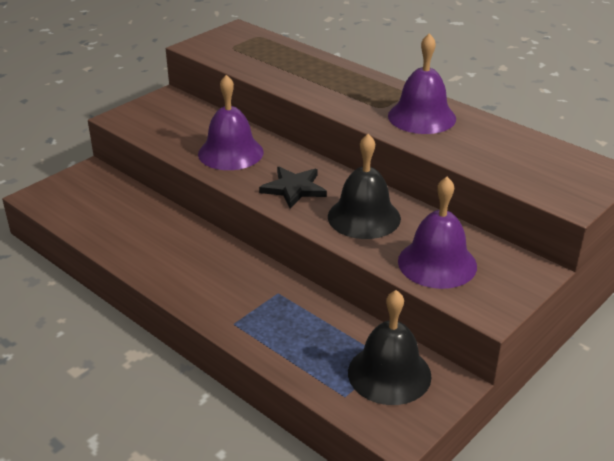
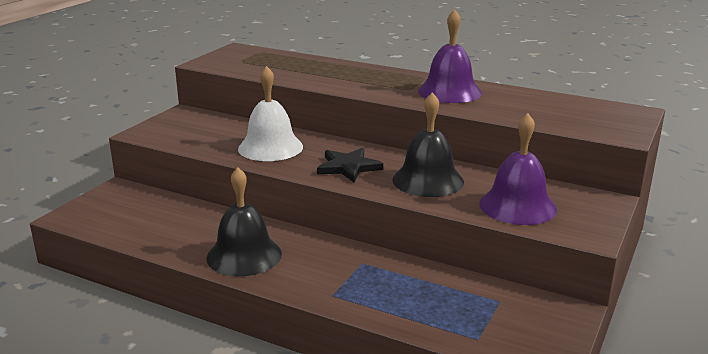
camera: 15 degrees left, 10 degrees down
(230, 153) = (270, 147): purple bell -> white bell
(389, 373) = (508, 312): black bell -> black bell (244, 255)

